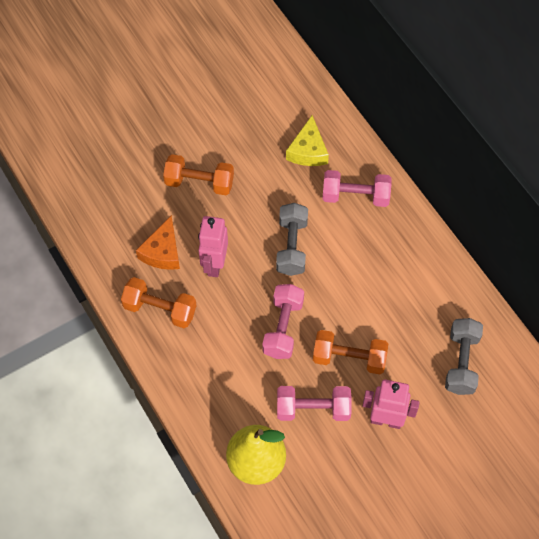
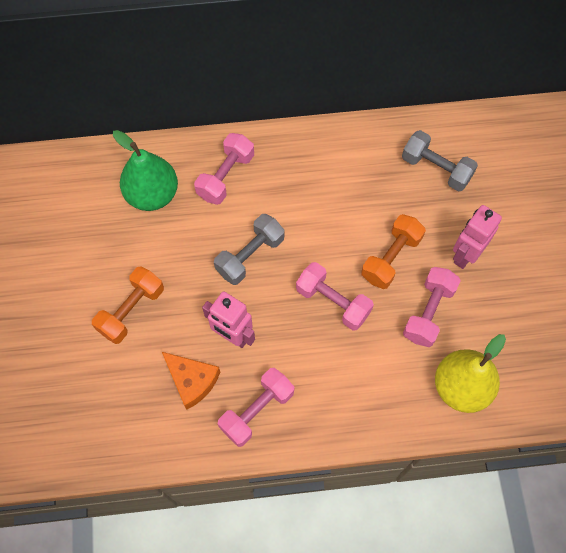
camera: 65 degrees left, 5 degrees up
(160, 309) = (257, 410): orange dumbbell -> pink dumbbell
(292, 246) = (250, 255): grey dumbbell -> grey dumbbell turned 75 degrees counterclockwise
(308, 150) = (152, 194): yellow cheese -> green pear

